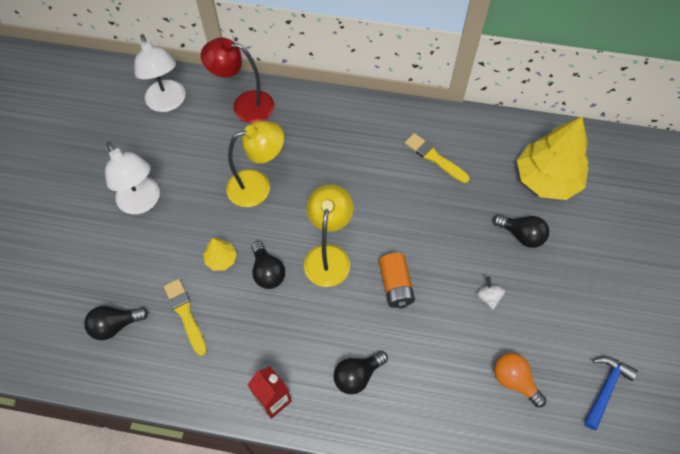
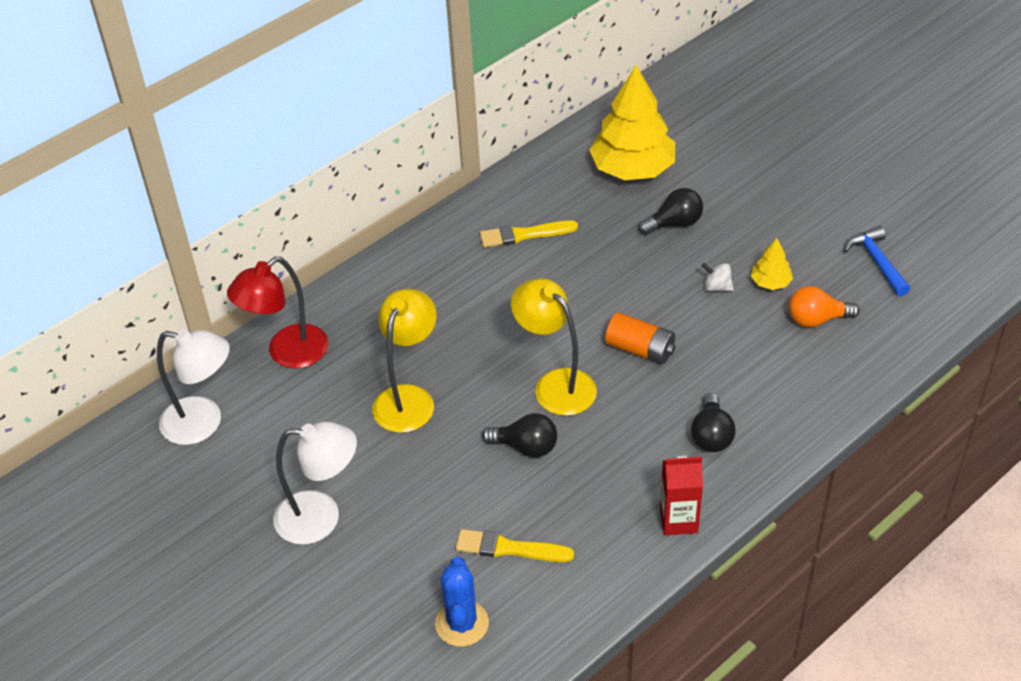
camera: 50 degrees left, 15 degrees down
(115, 325) = (462, 623): black light bulb -> blue cactus
(221, 259) = (470, 480): yellow tree -> yellow tree (770, 282)

